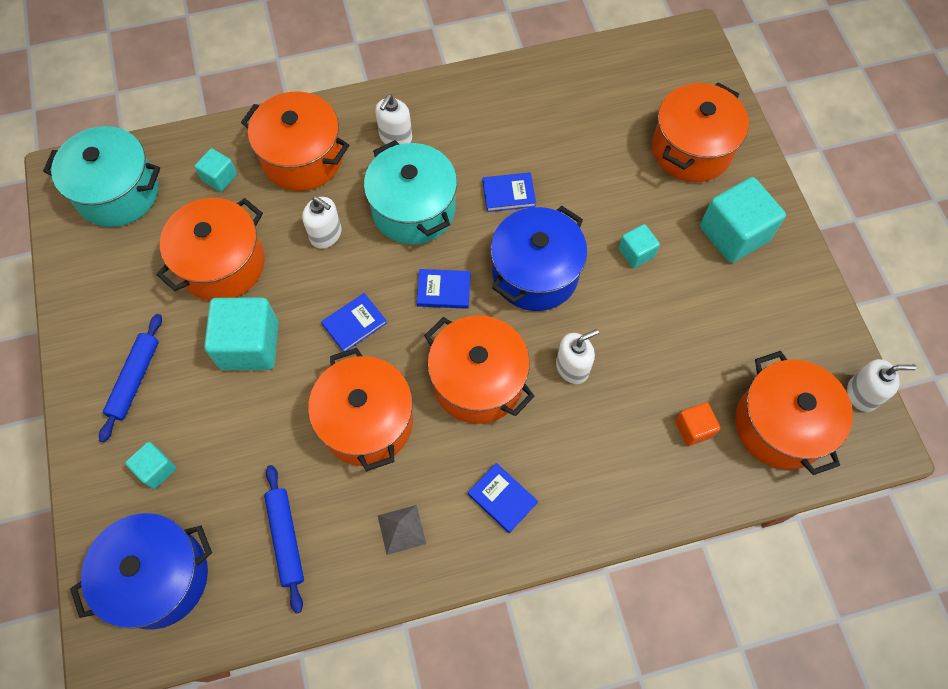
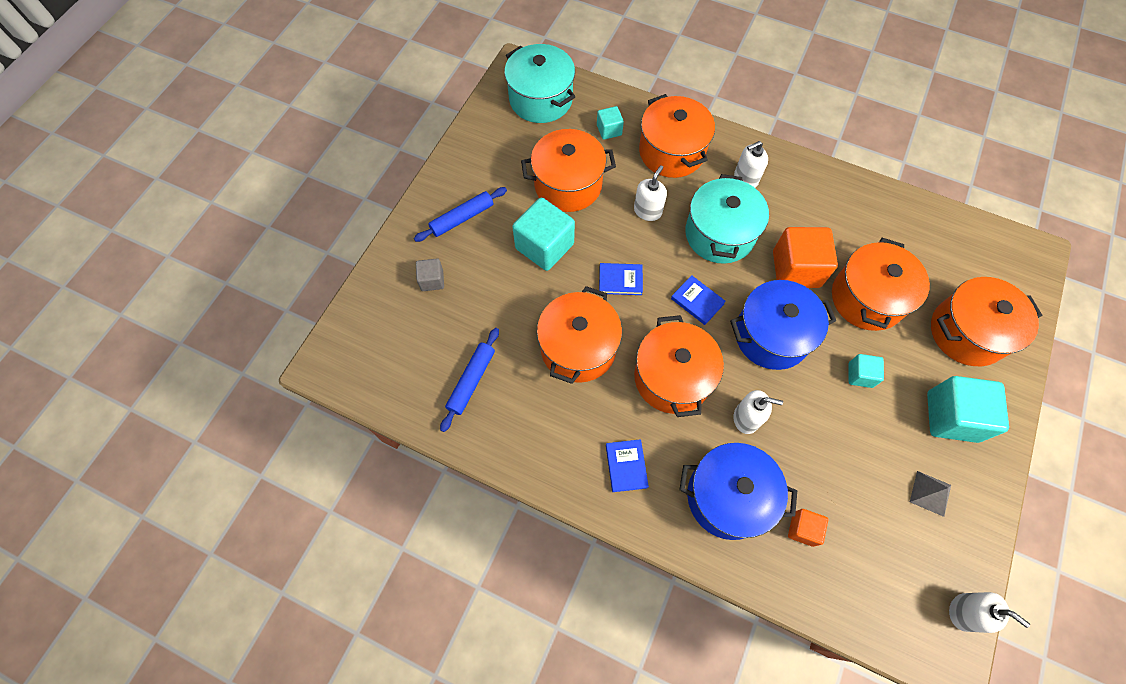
camera: 40 degrees right, 0 degrees up
(156, 469) = (432, 280): turquoise cube -> grey cube
(159, 577) = (383, 345): blue pot -> blue pot (728, 497)
(326, 235) = (647, 211): white soap dispenser -> white soap dispenser turned 135 degrees counterclockwise
(401, 529) = (545, 432): grey pyramid -> grey pyramid (930, 493)
(508, 194) = (796, 269): blue book -> orange cube
(780, 425) = (874, 580): orange pot -> orange pot (867, 298)

